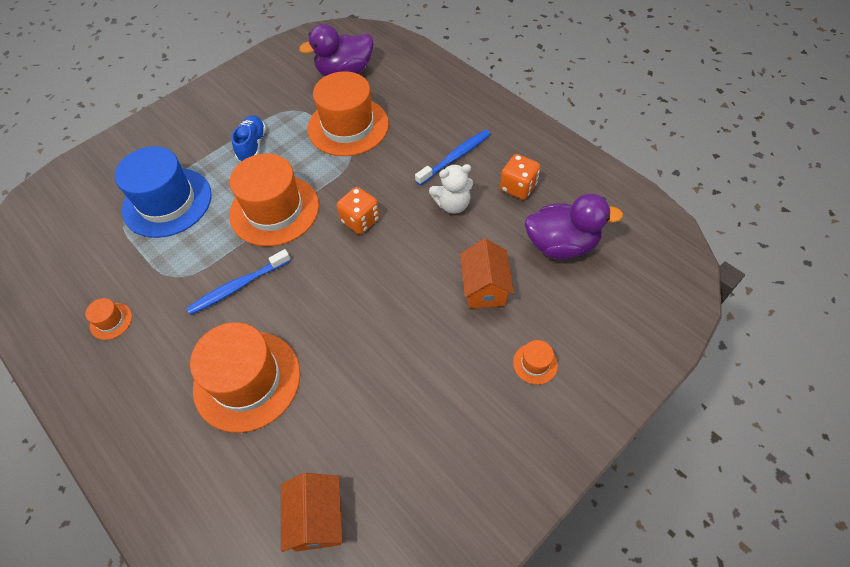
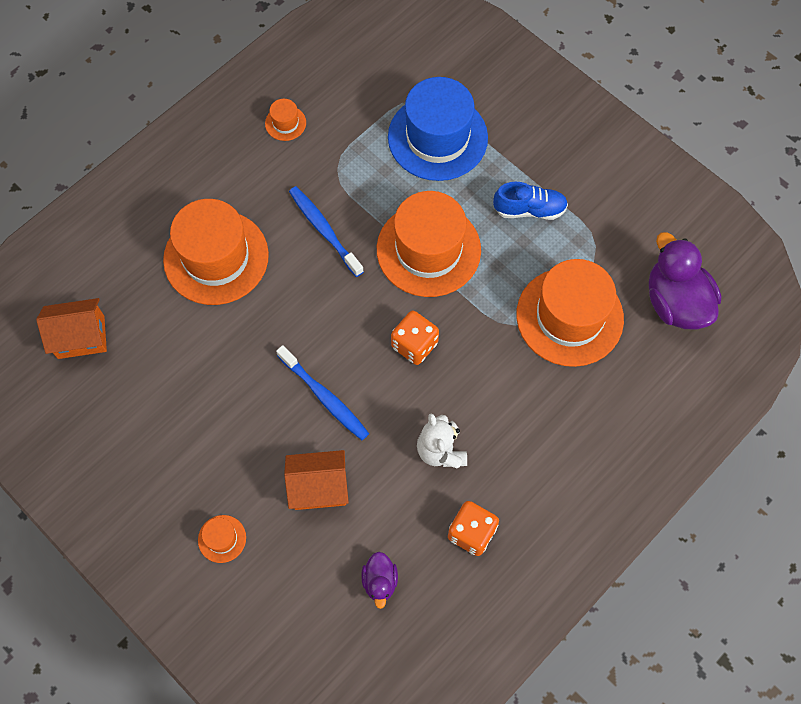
camera: 85 degrees right, 10 degrees up
(455, 157) = (520, 453): blue toothbrush -> blue toothbrush (324, 397)
(561, 245) = (380, 581): purple duck -> purple duck, size x0.51

